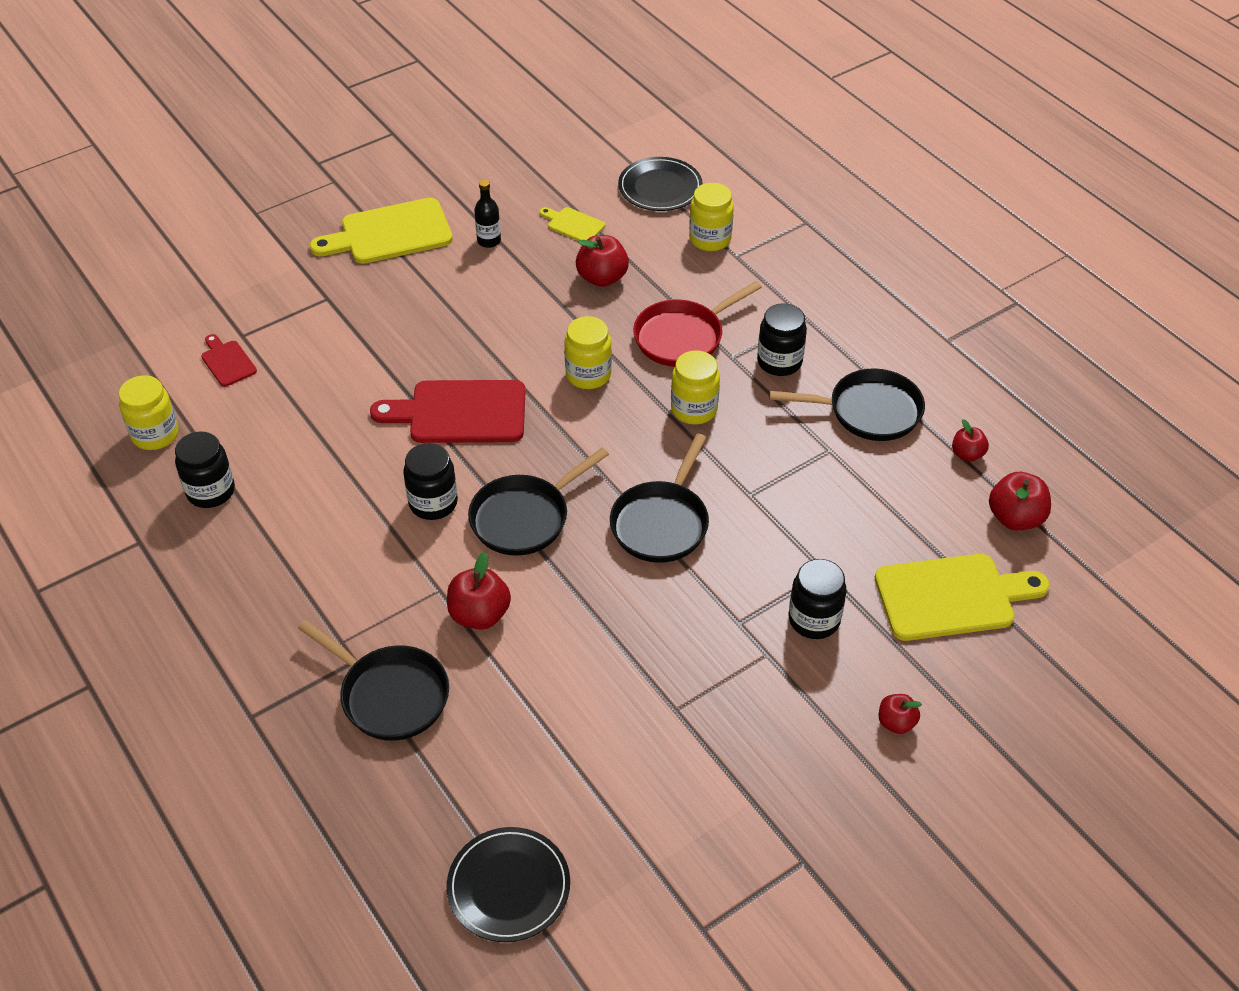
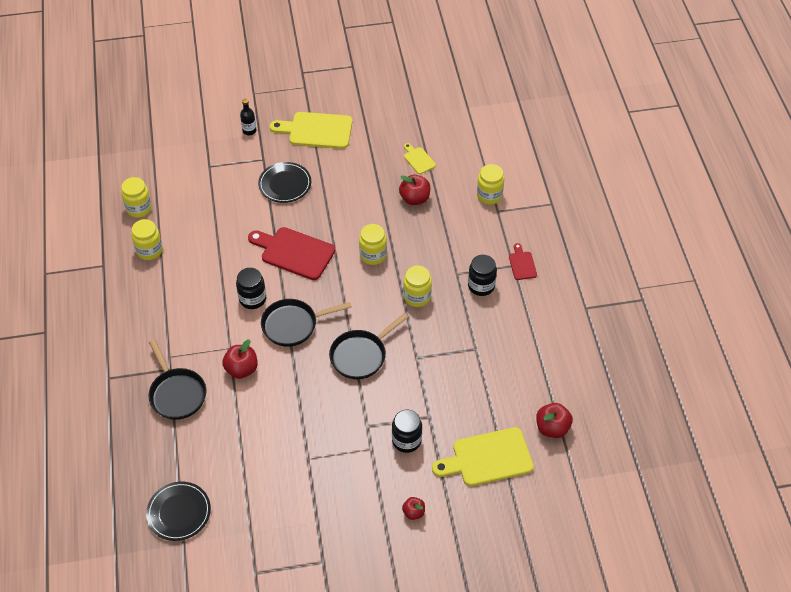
camera: 25 degrees right, 5 degrees up
(211, 491) = (149, 250): black jar -> yellow jar
(227, 361) = (194, 179): red cutting board -> red cutting board (522, 264)
(489, 241) = (366, 154): black bottle -> black bottle (249, 131)
(660, 187) = (481, 152): black plate -> black plate (285, 184)
(683, 337) = (437, 251): red pan -> none
(868, 411) = (511, 334): black pan -> none
(952, 597) = (487, 458): yellow cutting board -> yellow cutting board turned 150 degrees clockwise
(967, 454) = (550, 381): red apple -> none

